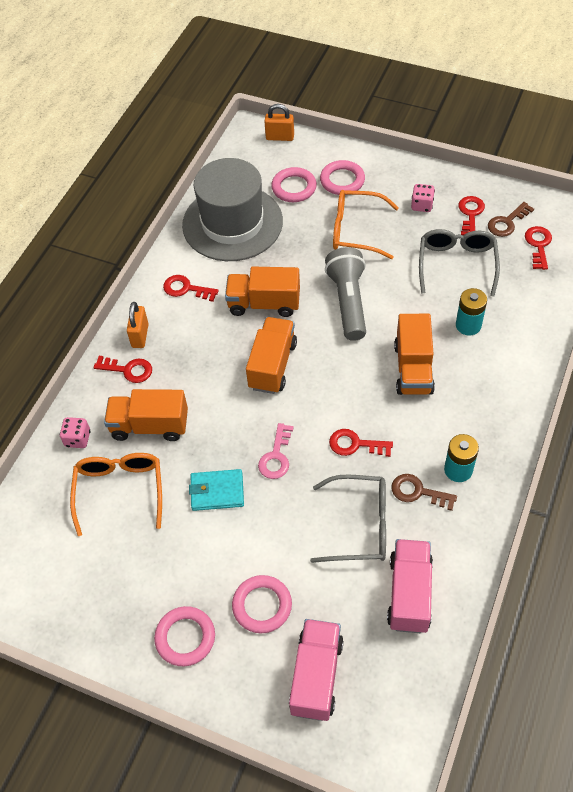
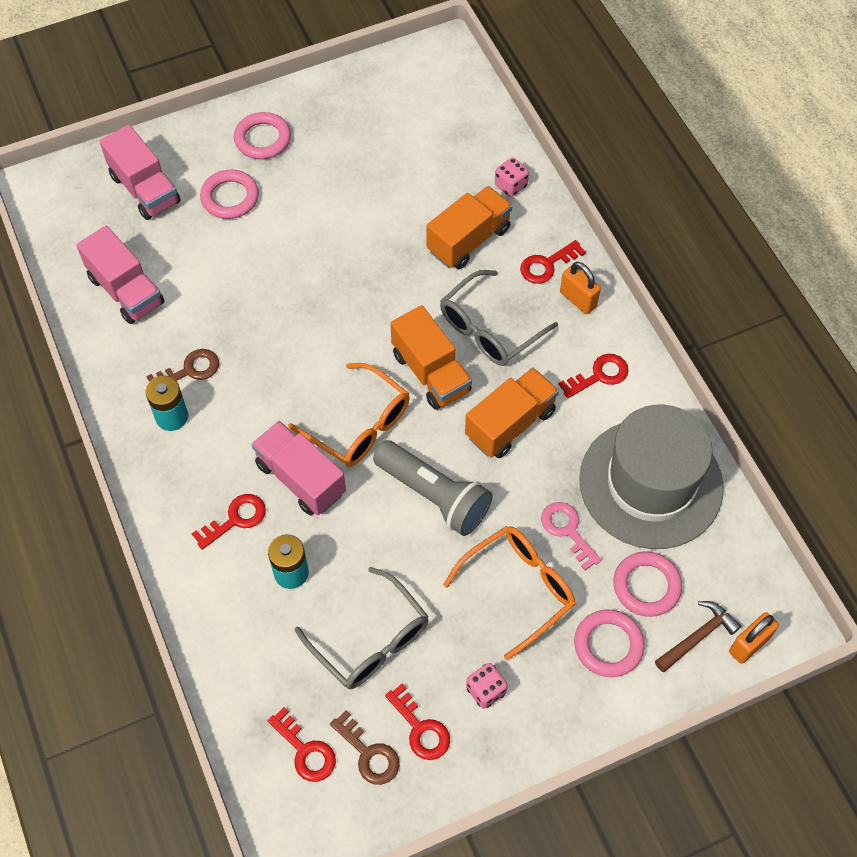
camera: 130 degrees right, 5 degrees up
(120, 490) = (428, 181): orange glasses -> orange glasses (360, 426)
(217, 491) = (353, 239): turquoise wallet -> none
(276, 456) = (337, 302): pink key -> pink key (567, 530)
(298, 155) = (697, 637): none -> brown hammer
(355, 444) = (282, 365): red key -> red key (235, 519)
(360, 525) = (212, 307): grey glasses -> grey glasses (489, 329)
(413, 368) = (300, 478): orange truck -> pink truck
(507, 222) = (369, 753): brown key -> brown key turned 135 degrees clockwise

